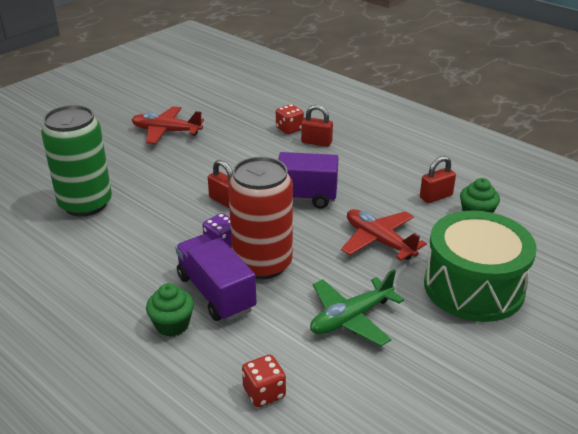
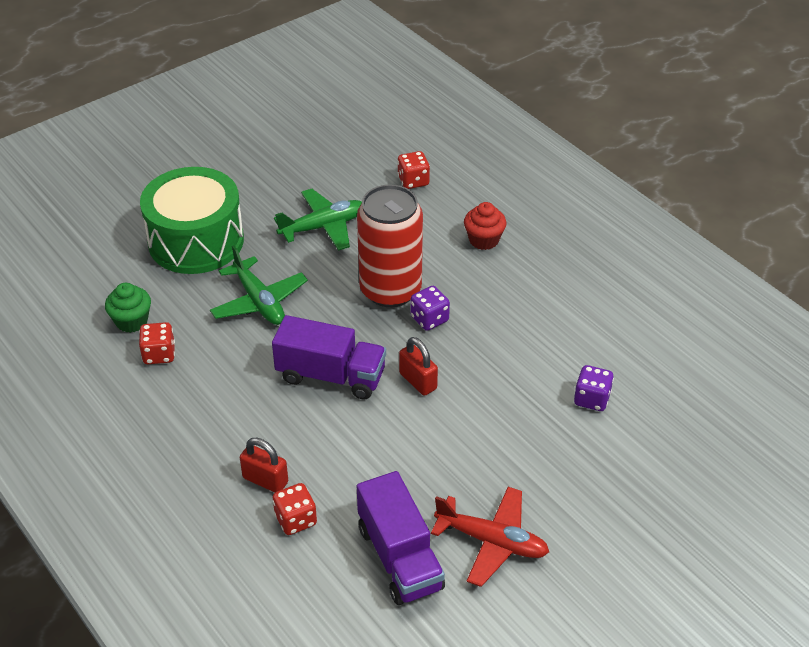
camera: 170 degrees left, 10 degrees up
(85, 204) = (591, 399): green can -> purple dice
(172, 325) = (484, 240): green cupcake -> red cupcake
(216, 293) = (441, 265): purple truck -> purple truck (399, 557)
(379, 241) = (259, 301): red plane -> green plane
(436, 196) = (159, 354): red padlock -> red dice

